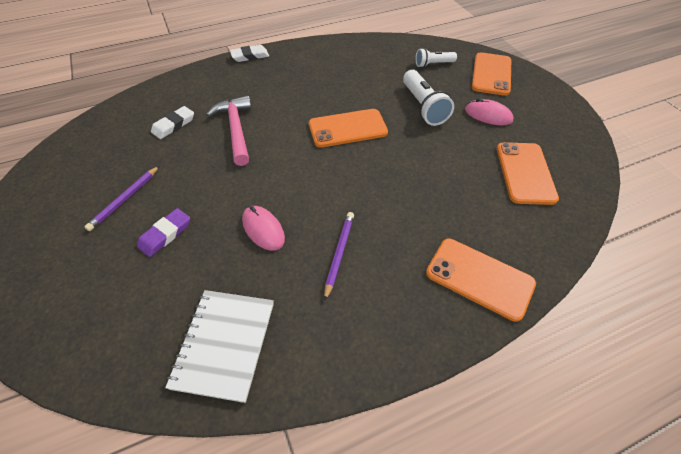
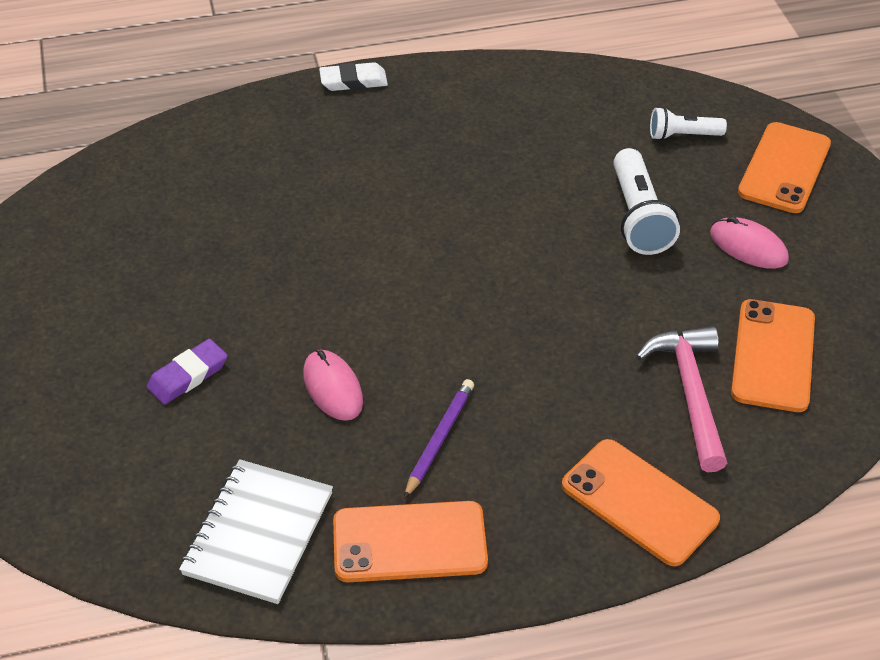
camera: 10 degrees right, 5 degrees down
(124, 199) = (130, 314): purple pencil -> none
(174, 125) = (211, 200): white eraser -> none
(236, 129) = (311, 220): pink hammer -> pink hammer (690, 392)
(347, 128) = (497, 241): orange phone -> orange phone (409, 542)

